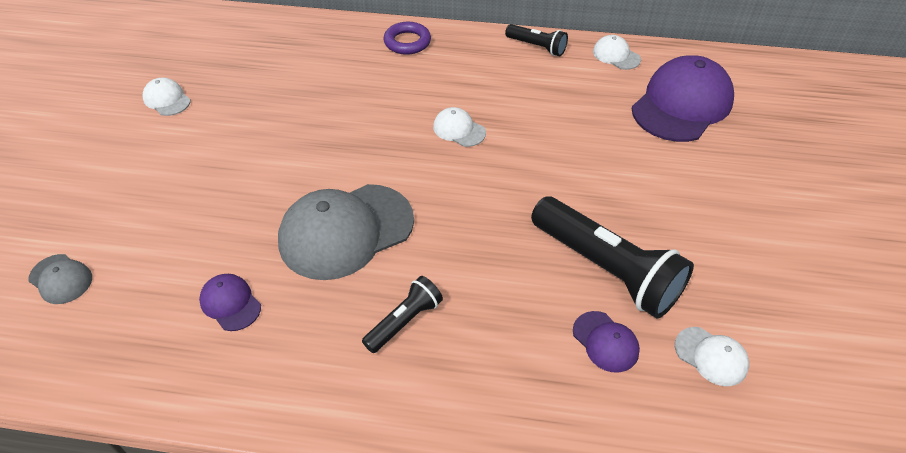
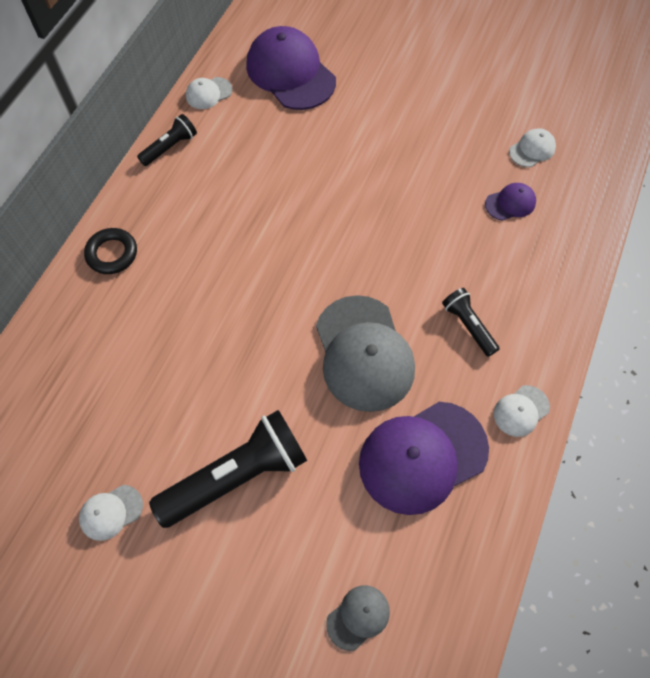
camera: 75 degrees left, 15 degrees up
(230, 303) = (422, 457): purple cap -> purple cap, size x2.17
(407, 42) = (112, 254): purple ring -> black ring
(459, 130) = (264, 239): white cap -> white cap (521, 411)
(606, 269) = (448, 182): black flashlight -> black flashlight (236, 476)

